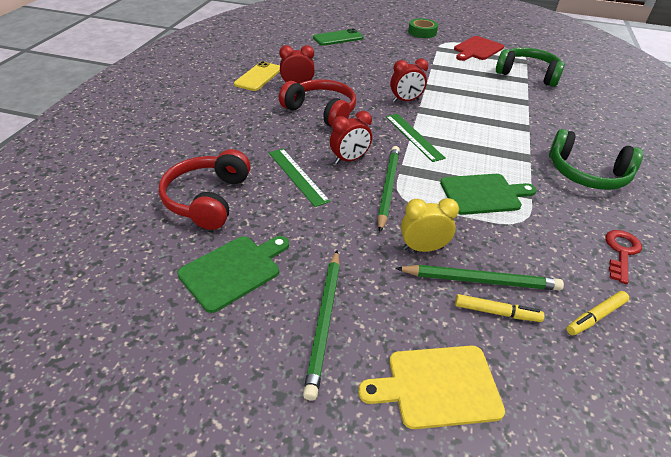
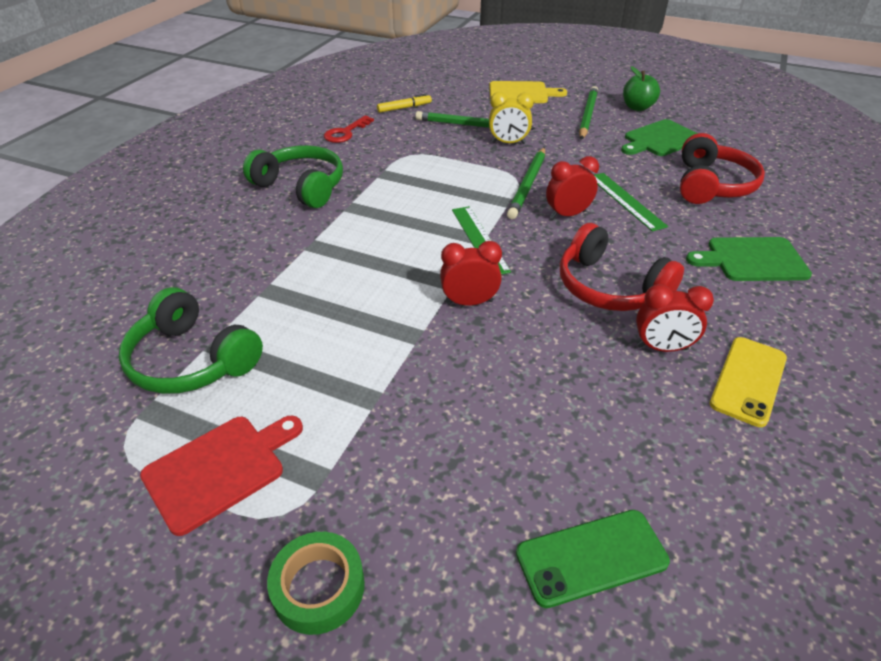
camera: 170 degrees left, 0 degrees up
(241, 354) = (637, 107): none -> green apple
(483, 194) = (431, 175): green cutting board -> green cutting board (752, 260)
(496, 312) = (470, 113): yellow marker -> none

